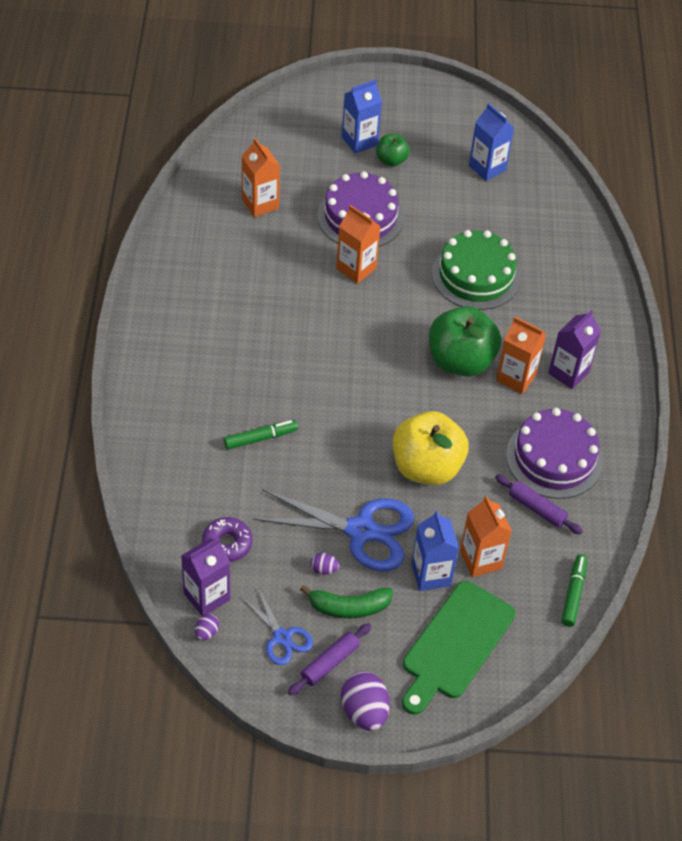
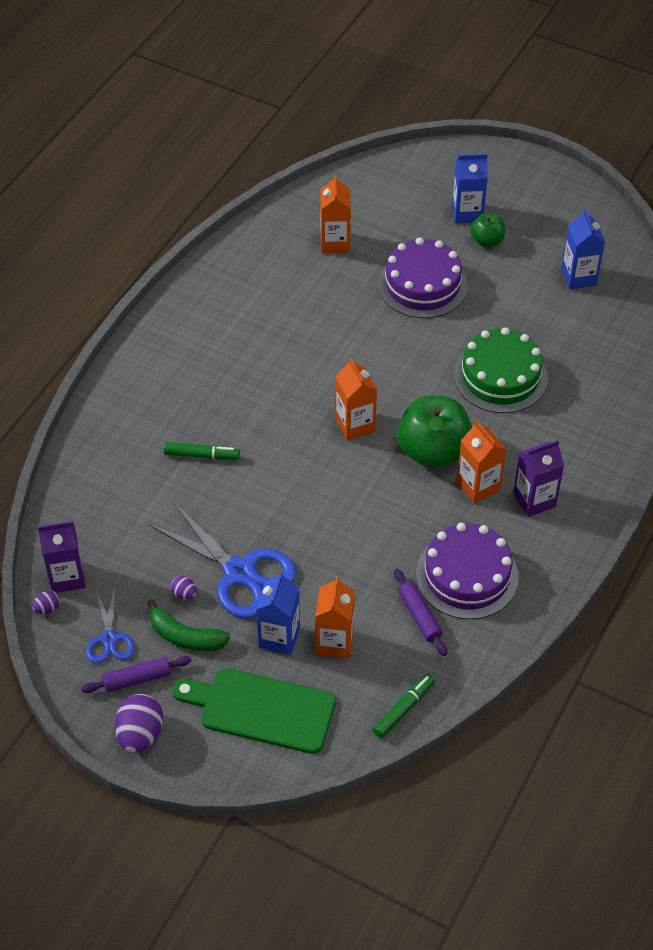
camera: 30 degrees right, 0 degrees up
(227, 543) = (113, 538): purple donut -> none
(356, 269) = (387, 331): orange carton -> orange carton (355, 425)
(426, 467) = (337, 538): yellow apple -> none
(455, 644) = (261, 709): green cutting board -> green cutting board turned 45 degrees clockwise

